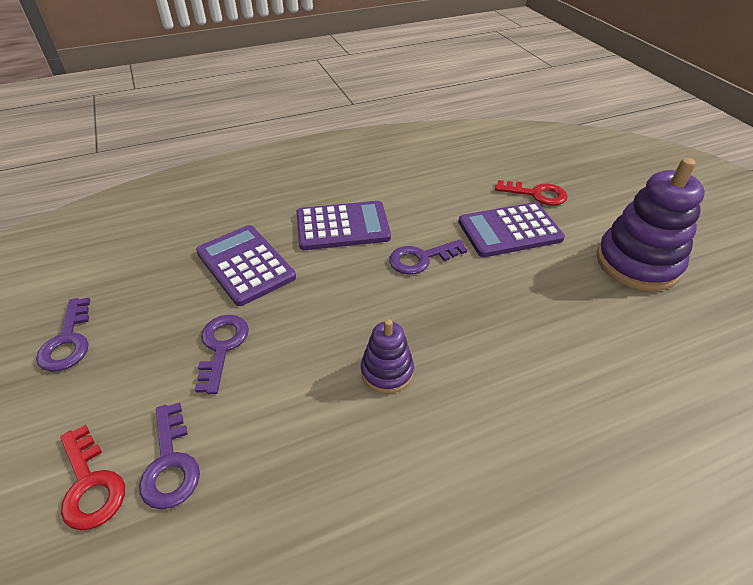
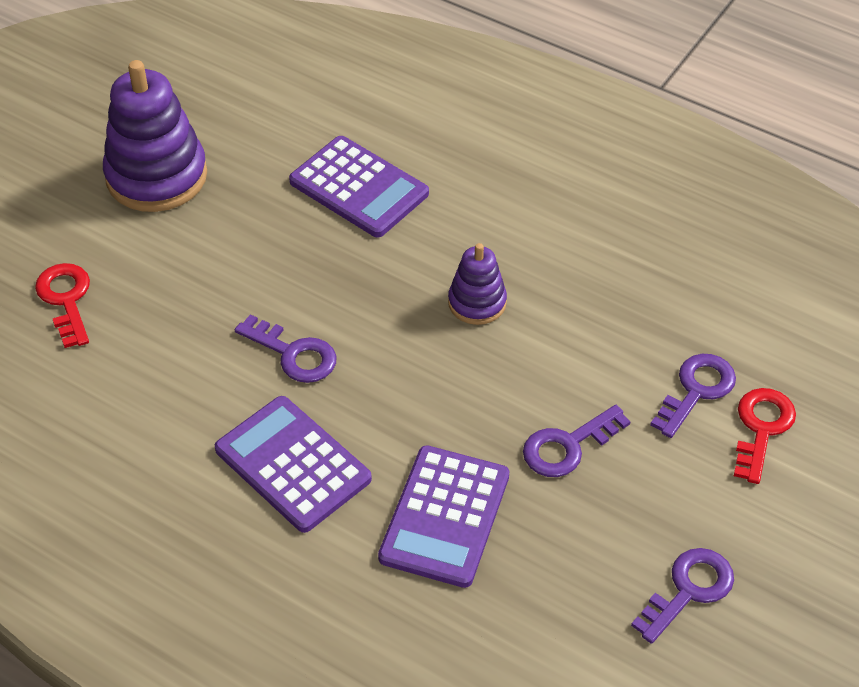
camera: 125 degrees left, 5 degrees up
(509, 230) = (173, 297): purple calculator -> purple calculator (359, 187)

